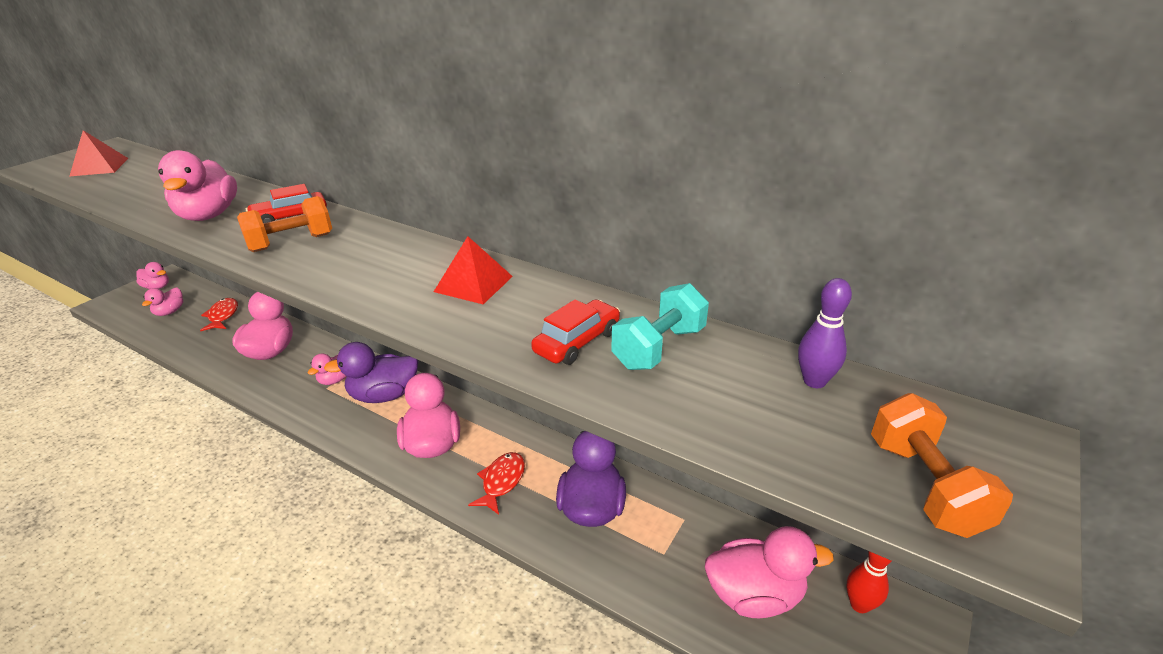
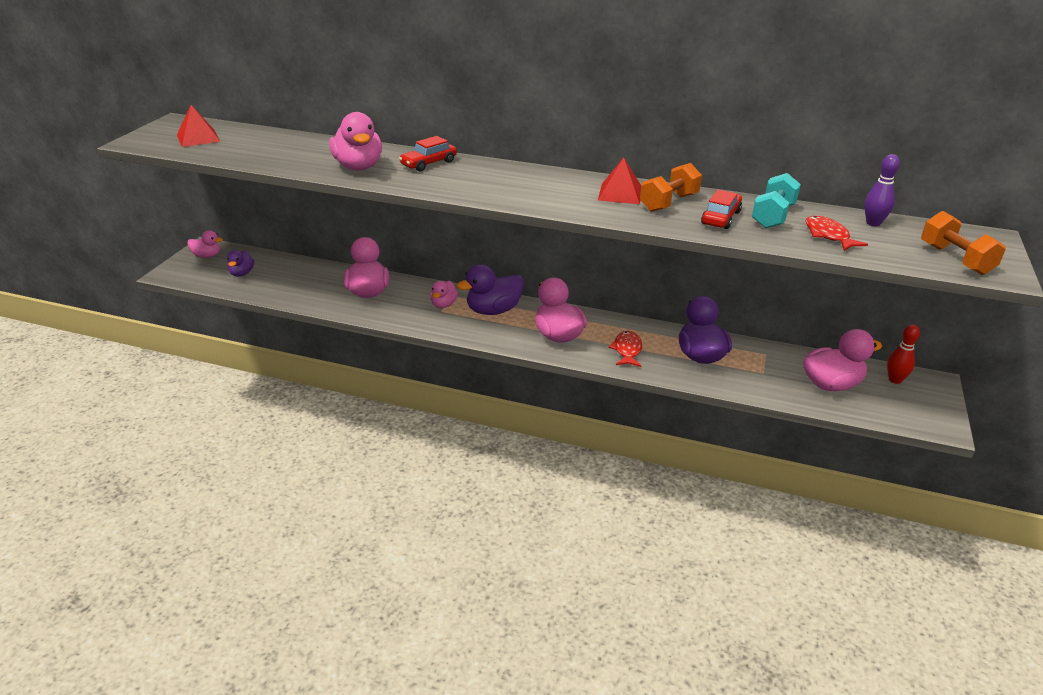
camera: 15 degrees left, 0 degrees up
(170, 312) = (242, 273): pink duck -> purple duck
(222, 316) = (296, 271): red fish -> red fish (828, 236)
(291, 243) = (454, 180): orange dumbbell -> orange dumbbell (668, 203)

